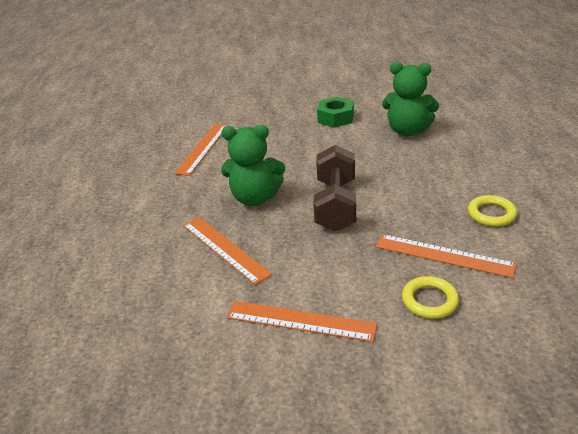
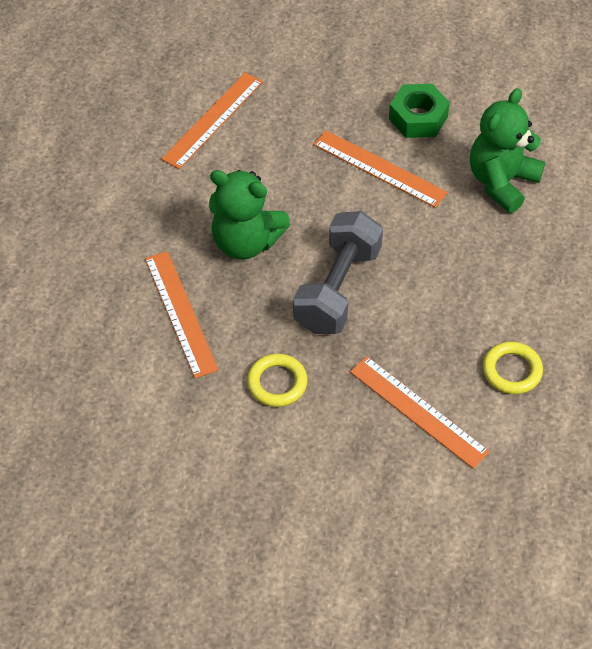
camera: 15 degrees right, 20 degrees up
(300, 321) = (223, 442): orange ruler -> orange ruler (379, 168)
(336, 205) = (337, 289): brown dumbbell -> grey dumbbell
(408, 131) = (501, 182): green teddy bear -> green teddy bear turned 90 degrees clockwise
(429, 300) = (367, 465): yellow ring -> yellow ring (277, 383)

